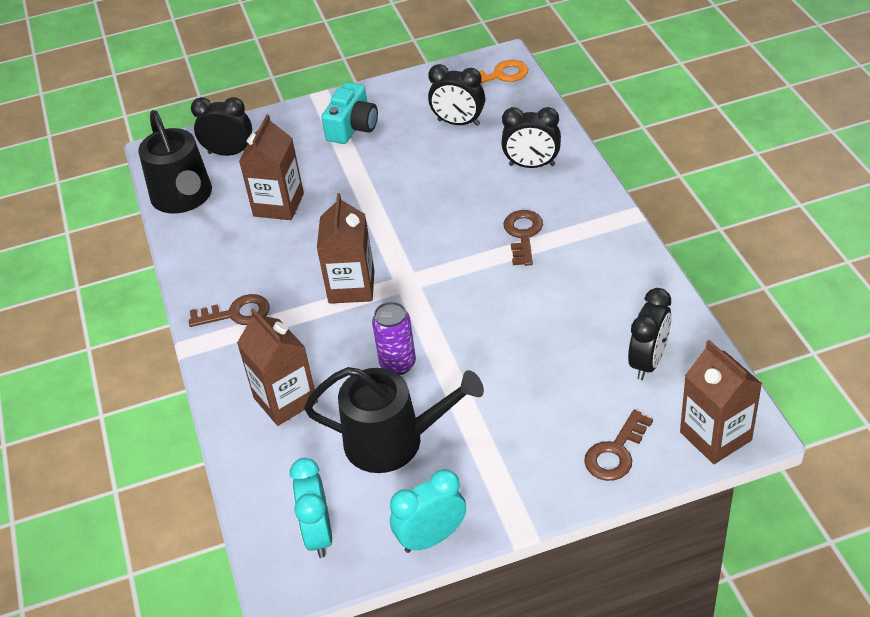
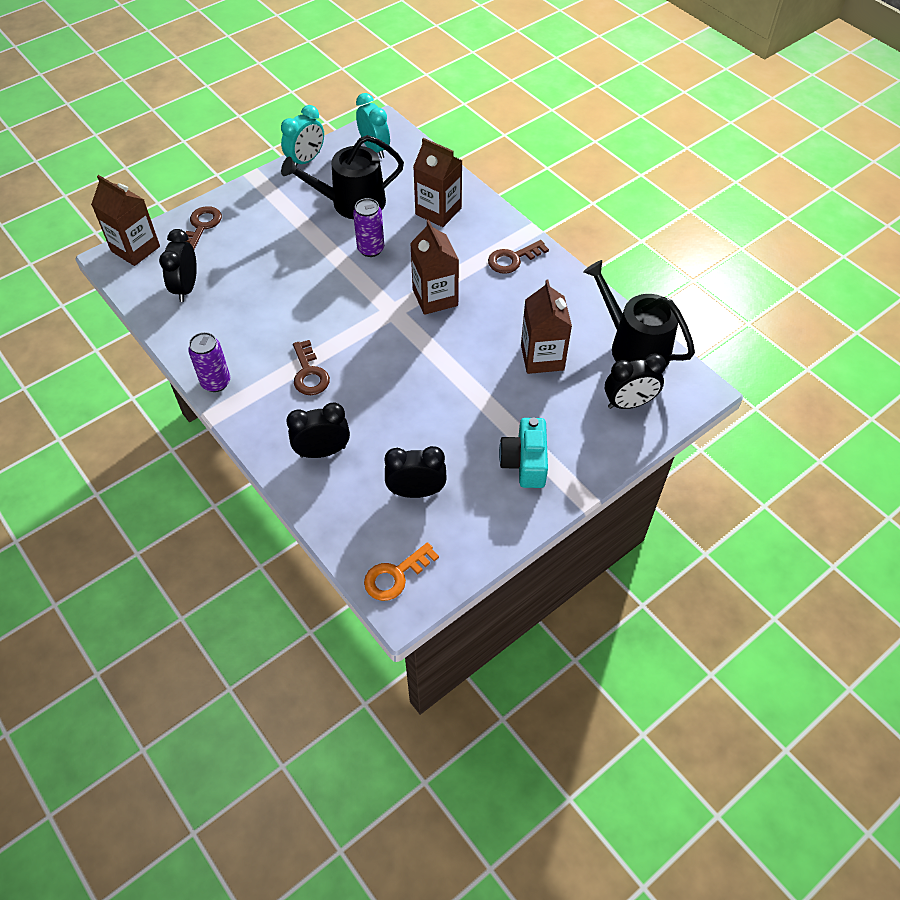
camera: 155 degrees right, 10 degrees up
(626, 244) = (216, 382): none -> purple can

